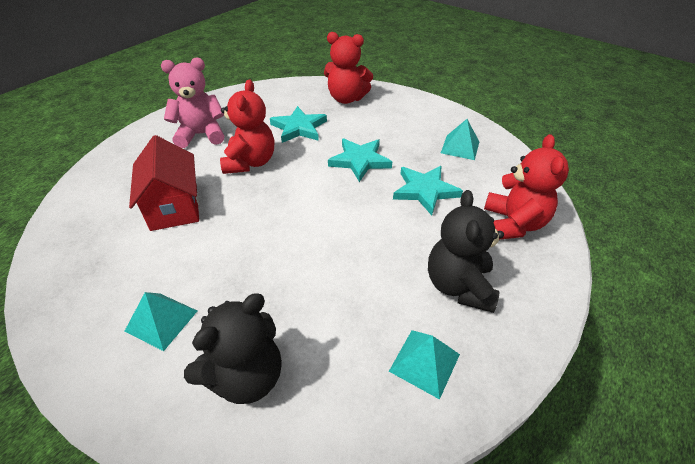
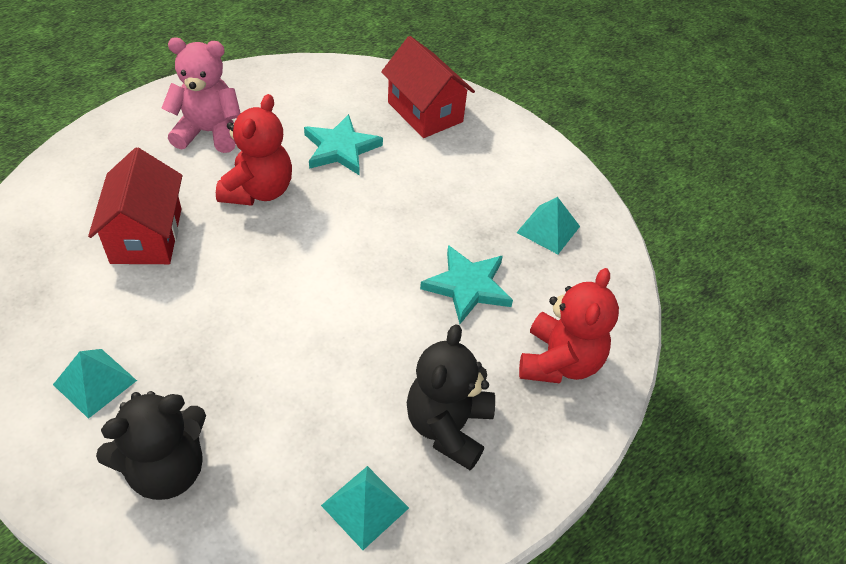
camera: 10 degrees right, 5 degrees up
(346, 99) = (425, 112): red teddy bear -> red house
(360, 161) = (401, 221): turquoise star -> none

